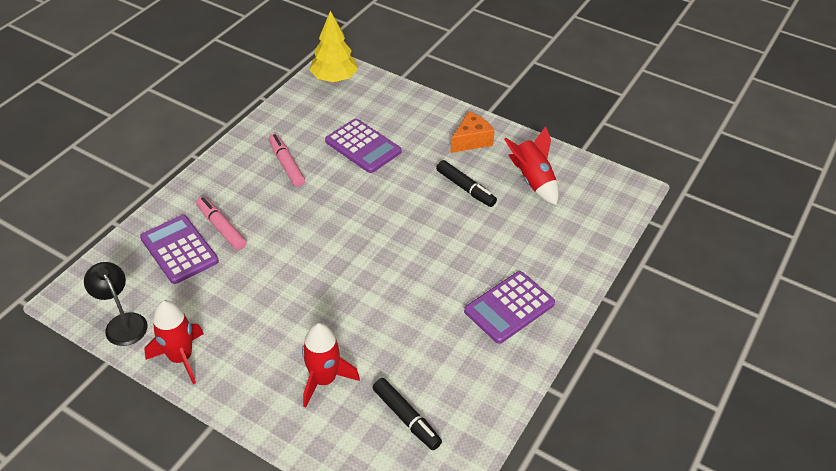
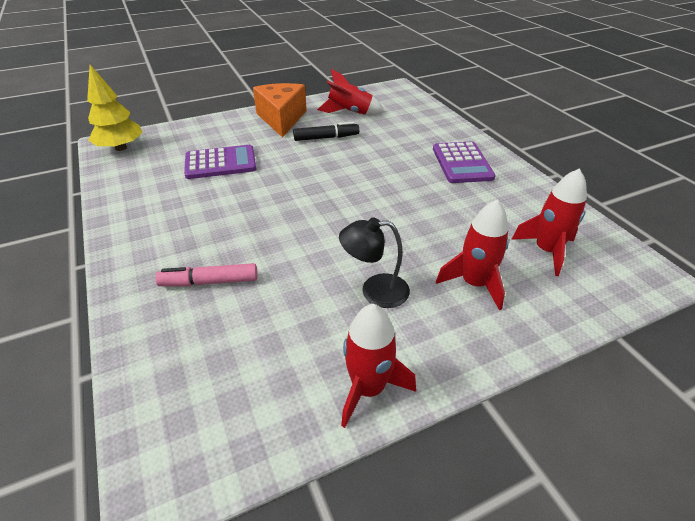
camera: 55 degrees left, 5 degrees down
(123, 323) = (263, 431): black lamp -> black lamp (375, 291)
(179, 250) = (202, 328): purple calculator -> none
(286, 164) = (183, 209): pink marker -> none
(406, 418) = (546, 251): black marker -> red rocket
(471, 140) = (282, 119): orange cheese -> orange cheese, size x1.55

